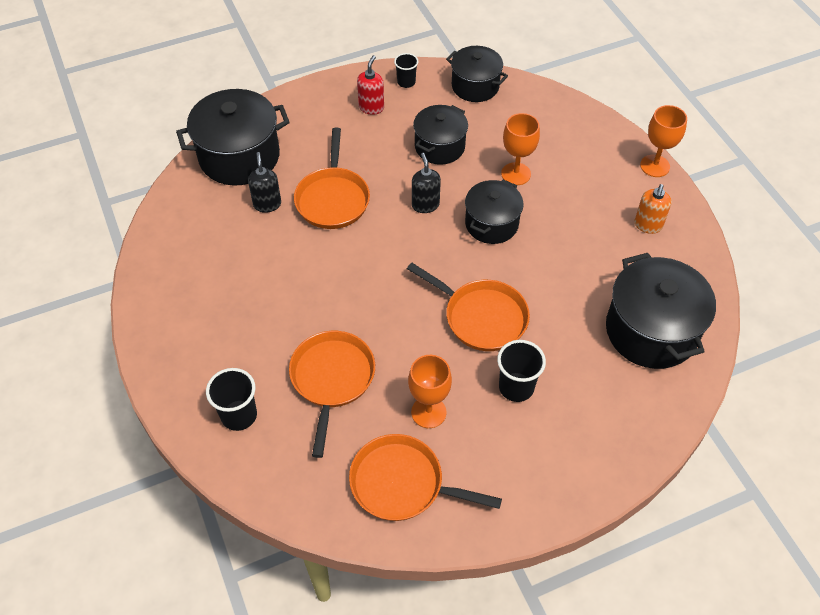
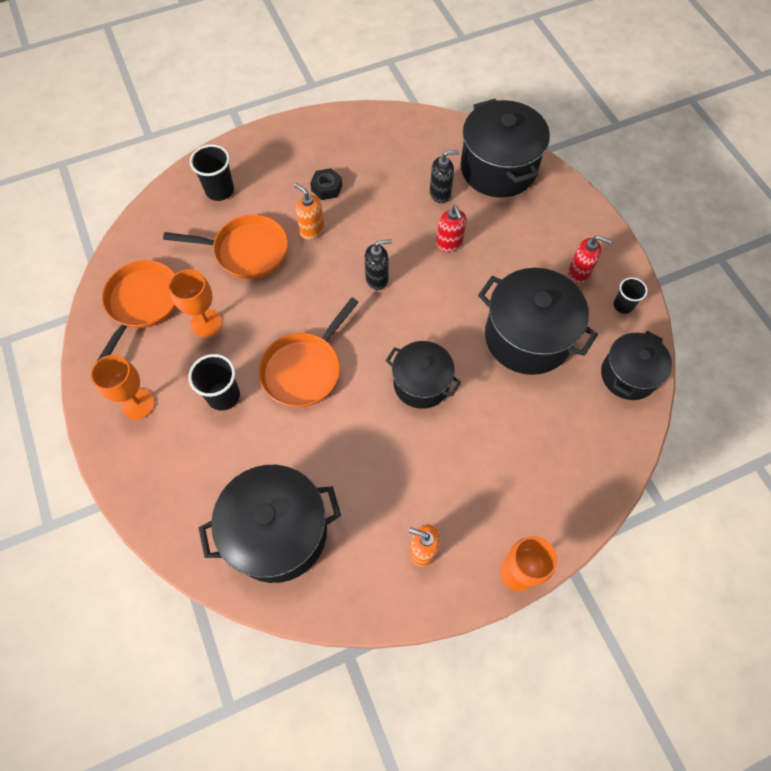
camera: 90 degrees right, 10 degrees up
(247, 305) = (326, 188): none -> black nut
(306, 317) = (312, 230): none -> orange soap dispenser
(332, 199) = (449, 244): orange pan -> red soap dispenser
(425, 205) = (445, 322): black soap dispenser -> black soap dispenser (377, 279)
(439, 147) = (527, 337): black pot -> black pot, size x1.59
(516, 174) = (493, 411): orange goblet -> orange goblet (138, 404)

